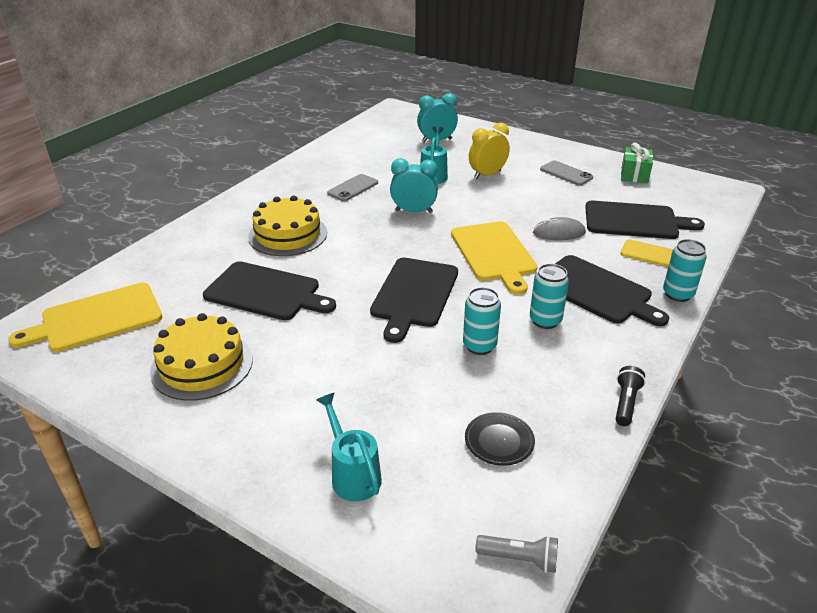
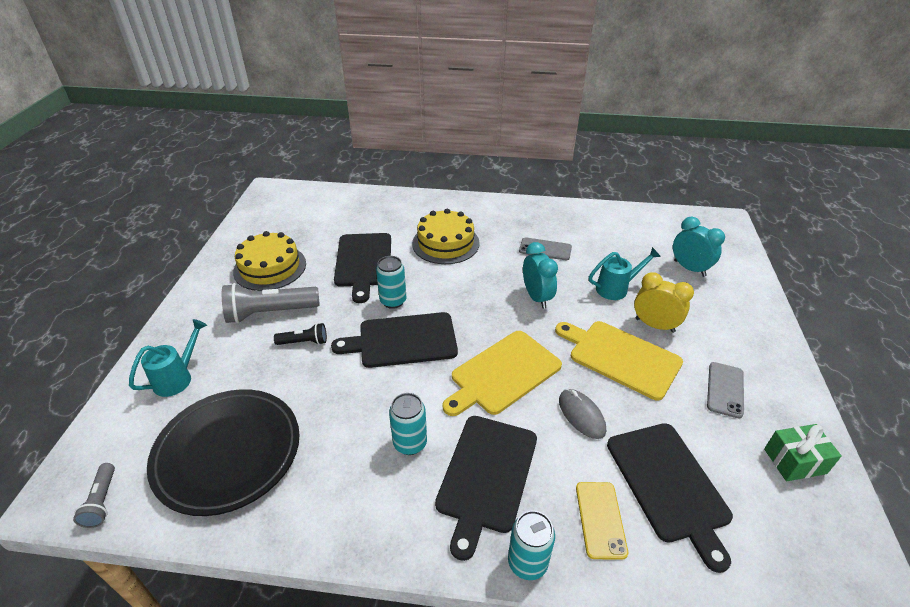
camera: 65 degrees right, 5 degrees up
(97, 318) = (300, 208): yellow cutting board -> yellow cutting board (621, 357)
(294, 378) = (270, 313): none -> grey flashlight
(479, 346) = (349, 405): turquoise can -> turquoise can (393, 301)
(499, 441) = (228, 453): black plate -> black plate, size x2.37
(626, 403) = (305, 542): black flashlight -> black flashlight (304, 342)

